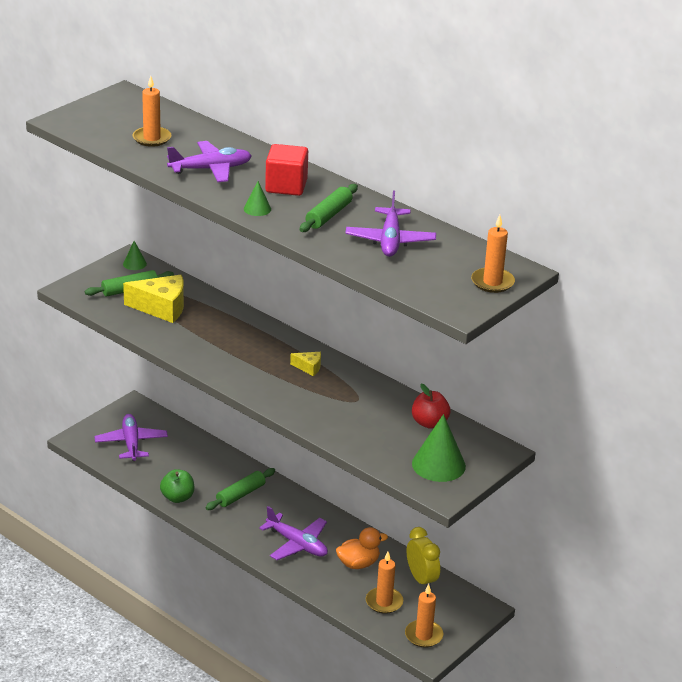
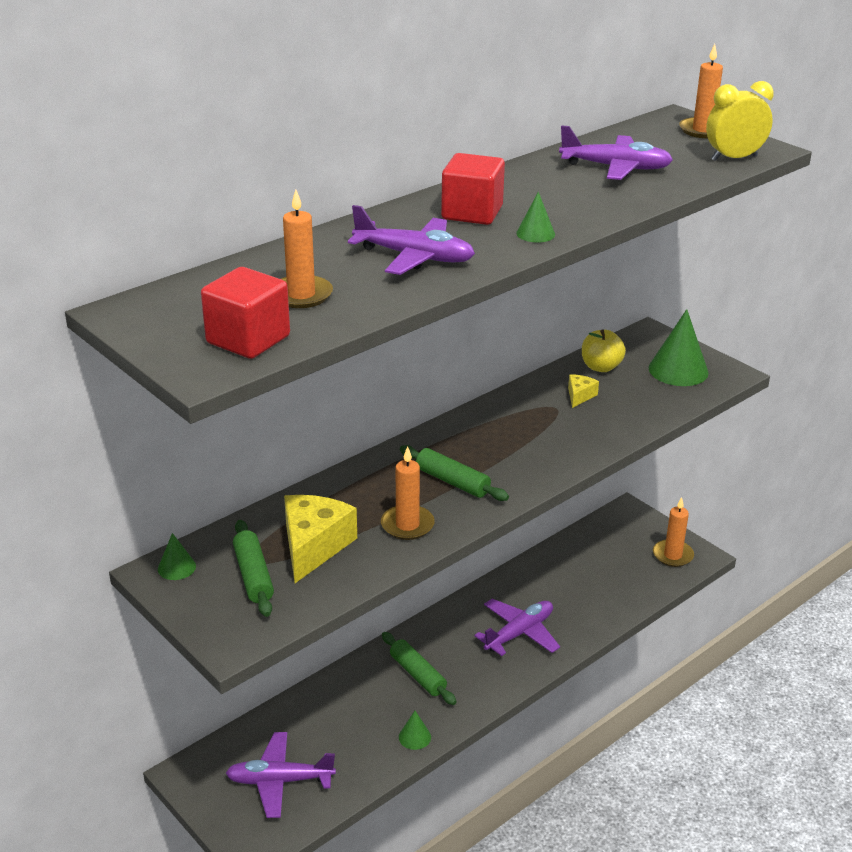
camera: 80 degrees left, 0 degrees up
(95, 128) = (248, 339): none -> red cube
(177, 497) = (414, 737): green apple -> green cone
(211, 169) = (414, 257): purple plane -> purple plane turned 120 degrees clockwise
(309, 367) = (484, 434): yellow cheese -> yellow cheese (579, 396)
(328, 215) = (553, 194): green rolling pin -> green rolling pin (452, 482)
(358, 563) = (556, 588): orange duck -> none
(384, 602) = (621, 576): orange candle -> orange candle (407, 525)
(421, 579) = (584, 545): yellow clock -> yellow clock (734, 158)
(429, 423) = (601, 367): red apple -> yellow apple

